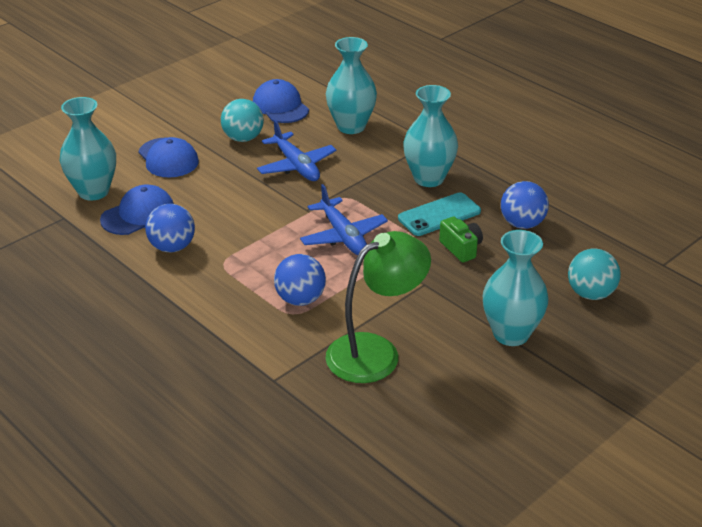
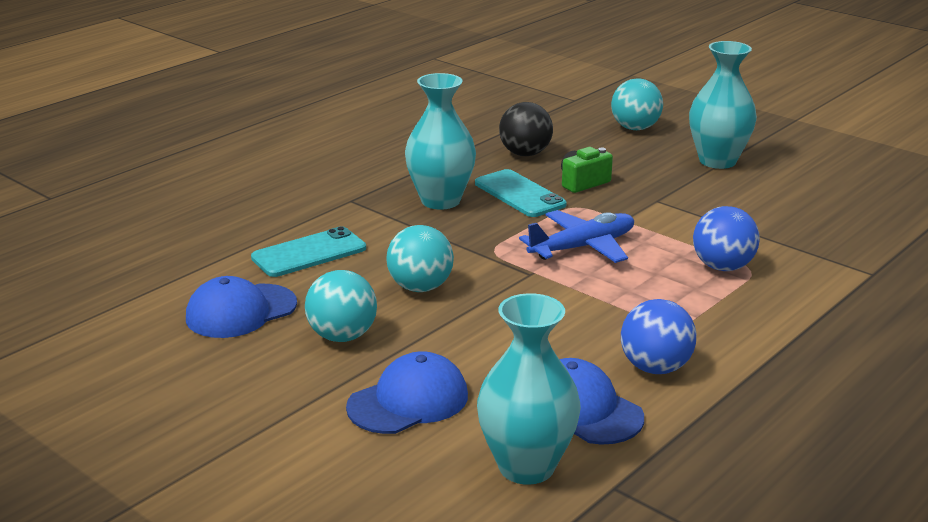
camera: 95 degrees left, 10 degrees down
(296, 166) = (420, 287): blue plane -> turquoise ball
(351, 126) = (309, 253): turquoise vase -> turquoise phone
(375, 352) = (787, 222): green lamp -> none
(522, 224) = (525, 154): blue ball -> black ball

